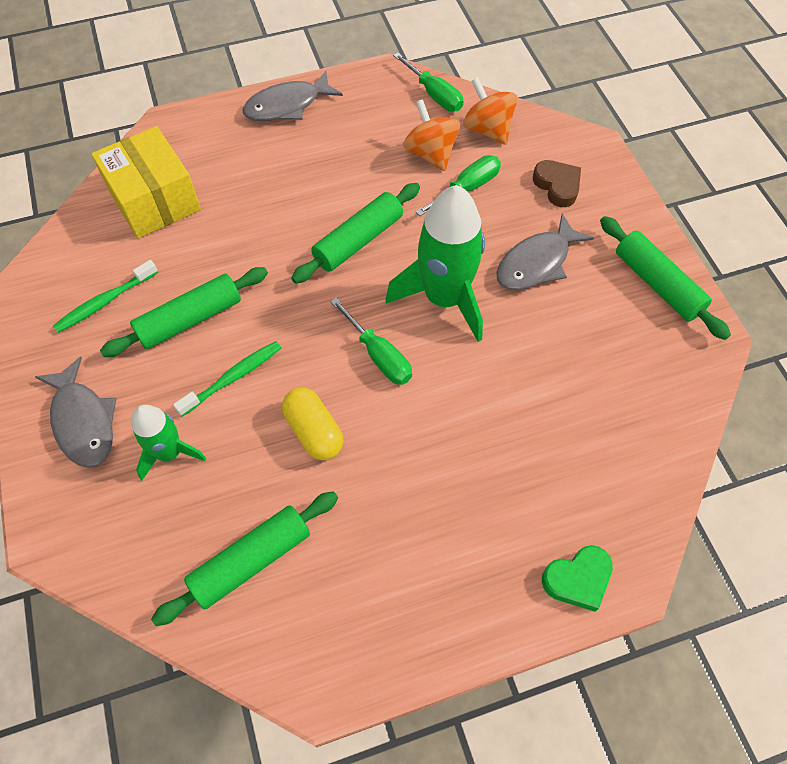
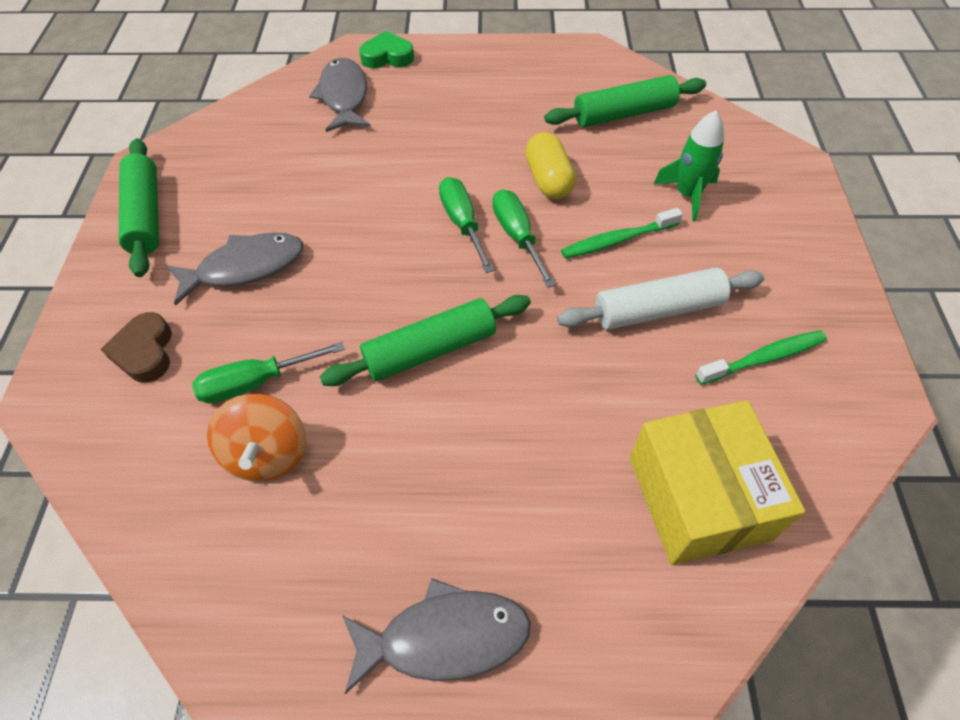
camera: 160 degrees left, 5 degrees down
(83, 421) = (776, 239): grey fish -> grey fish (344, 97)
(190, 319) = (658, 310): green rolling pin -> white rolling pin
(434, 94) = (190, 575): green screwdriver -> green screwdriver (517, 237)
(444, 298) = (367, 258): green rocket -> none
(487, 130) = (161, 471): orange spinning top -> none

